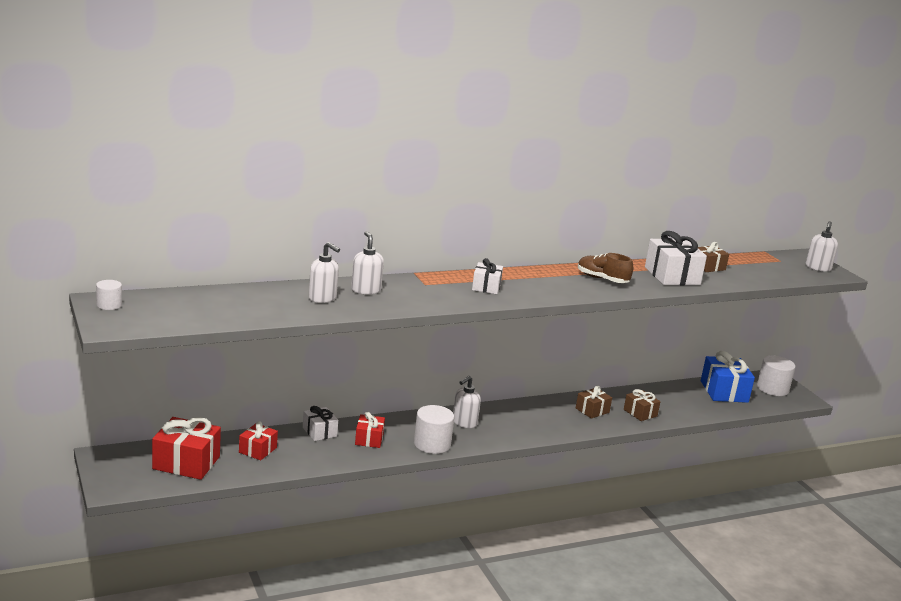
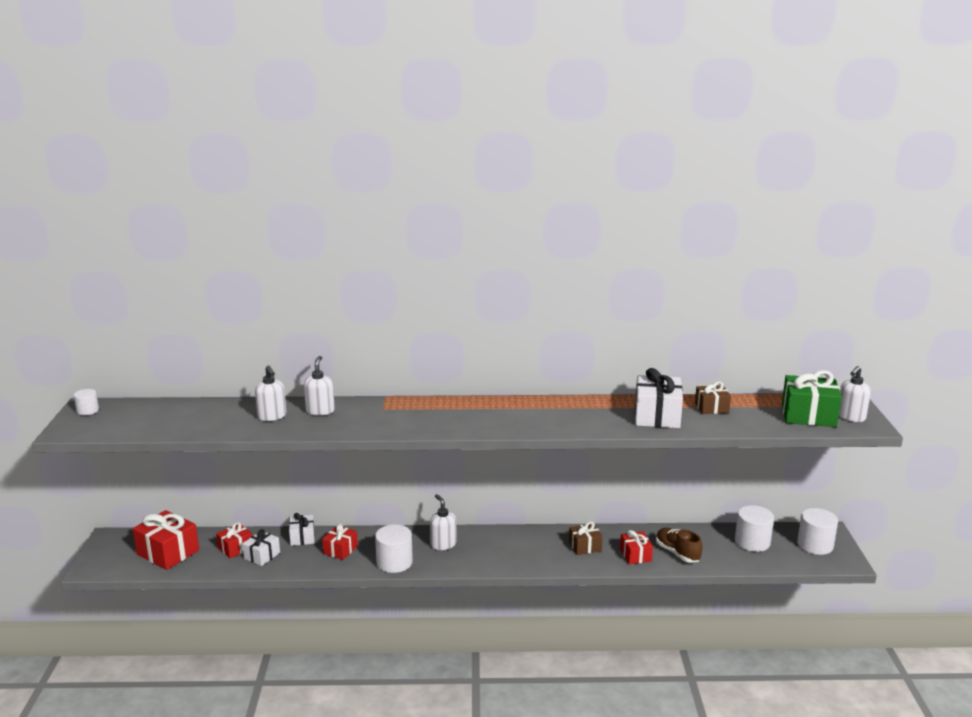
camera: 25 degrees right, 0 degrees up
(464, 423) = (443, 544): white soap dispenser -> white soap dispenser turned 90 degrees clockwise
(486, 287) = (440, 415): white gift -> white gift (262, 555)
(602, 279) = (572, 415): brown shoe -> brown shoe (677, 553)
(640, 413) = (635, 555): brown gift -> red gift
(724, 391) = (752, 542): blue gift -> white cylinder
(786, 268) = (808, 415): none -> green gift

